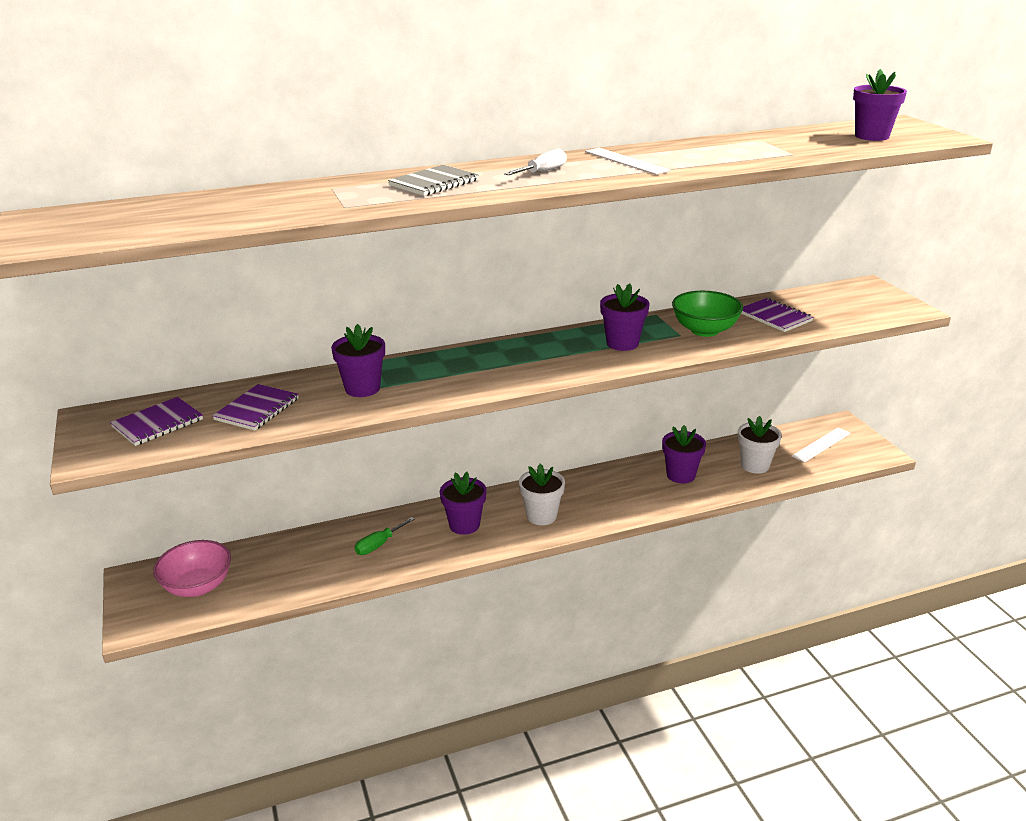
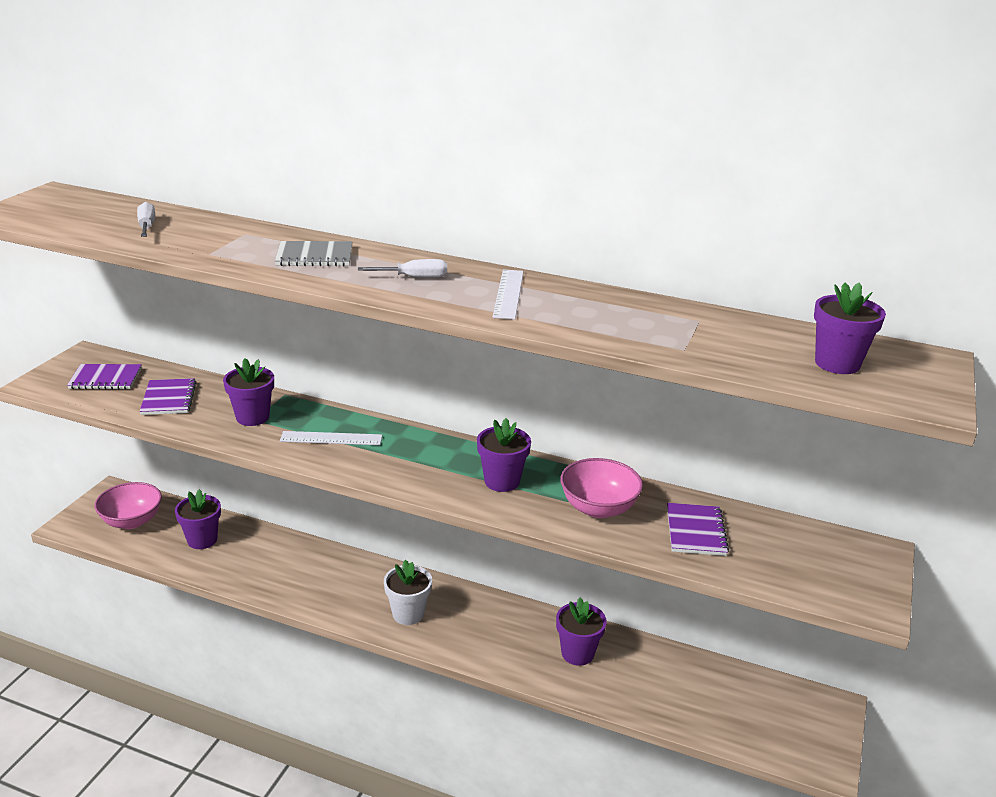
camera: 40 degrees right, 0 degrees up
(226, 209) = (147, 226): none -> white screwdriver
(257, 409) = (169, 398): purple notebook -> purple notebook turned 75 degrees counterclockwise
(379, 545) = (268, 561): green screwdriver -> none
(464, 525) = (344, 584): purple flower pot -> purple flower pot (202, 540)
(704, 330) = (598, 508): green bowl -> pink bowl
(755, 465) = (663, 689): white flower pot -> none
(821, 445) = (770, 714): white ruler -> white ruler (331, 438)

